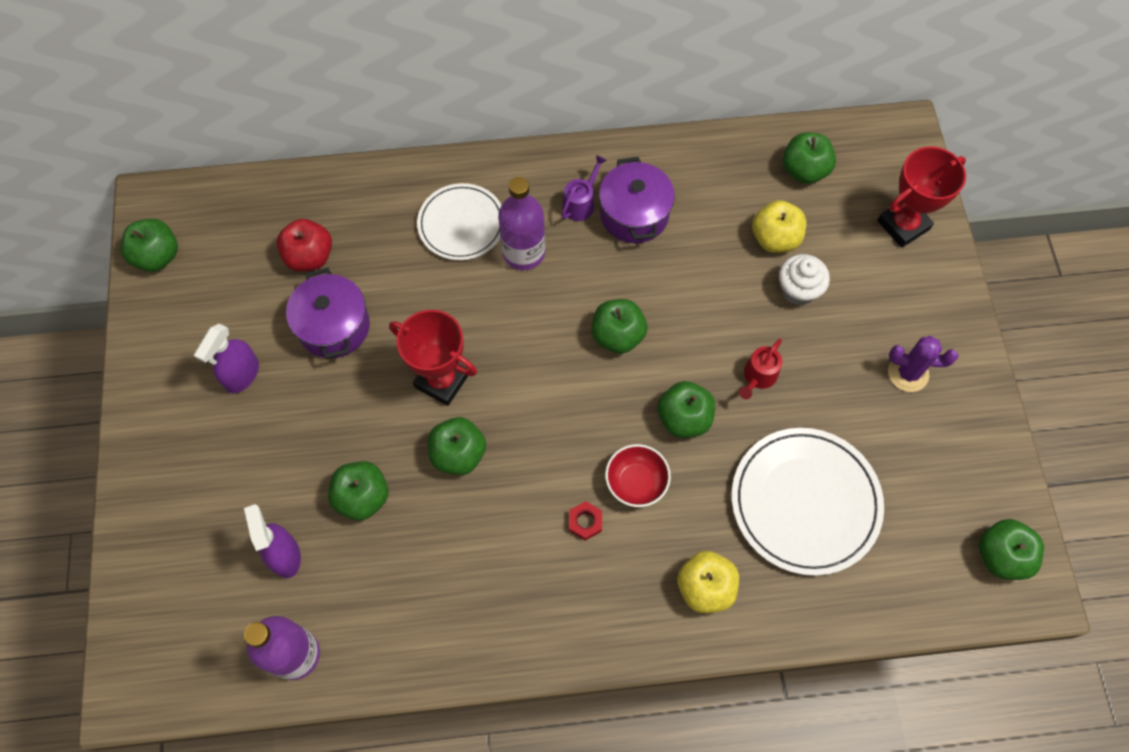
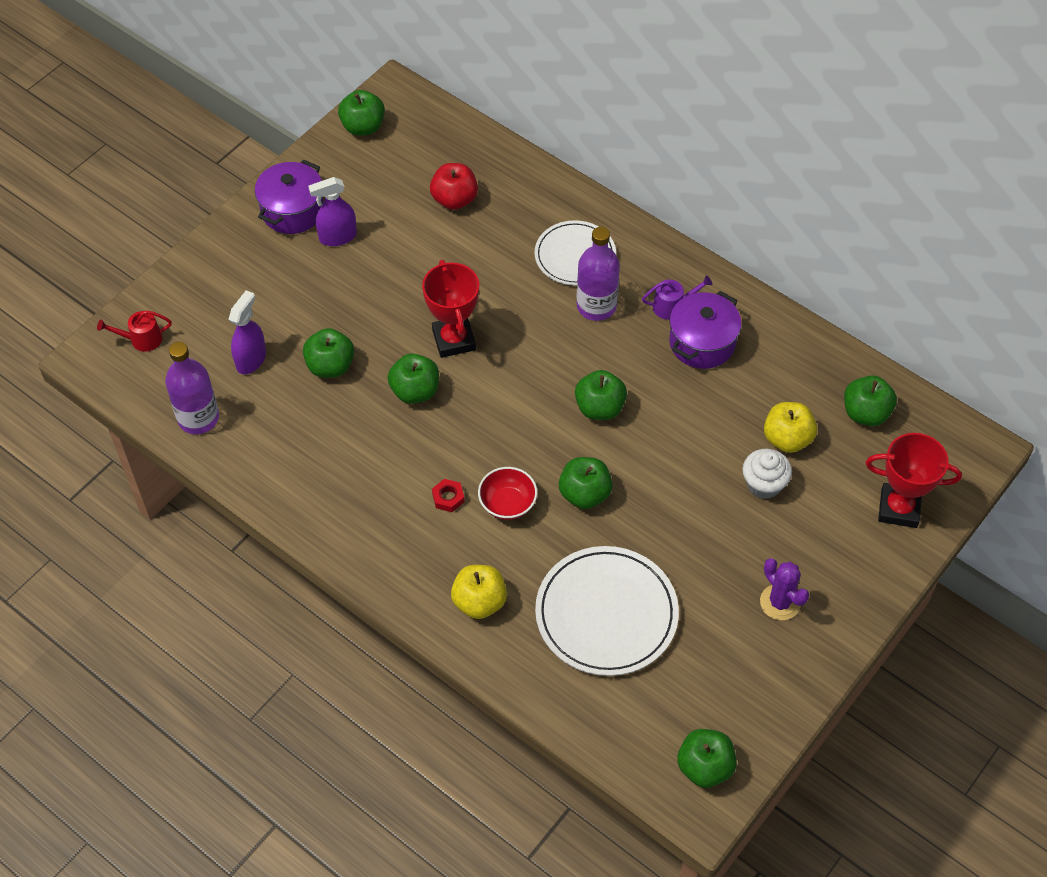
camera: 45 degrees right, 10 degrees down
(334, 326) = (423, 253): purple pot -> purple pot (292, 210)
(758, 376) = (667, 513): red watering can -> red watering can (142, 339)

